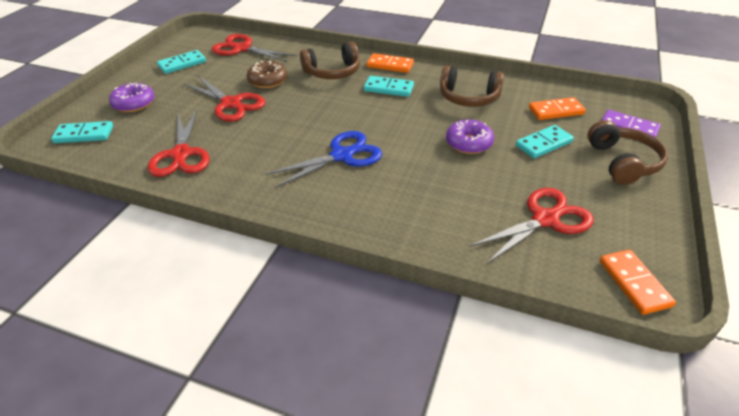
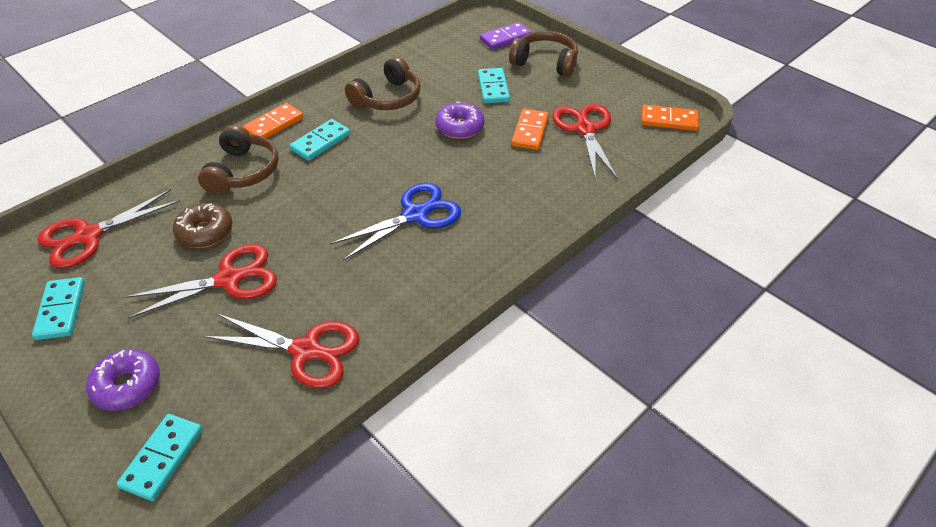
camera: 65 degrees left, 5 degrees up
(342, 156) = (415, 215): blue scissors -> blue scissors turned 60 degrees clockwise
(556, 111) = (453, 61): orange domino -> orange domino (530, 131)

